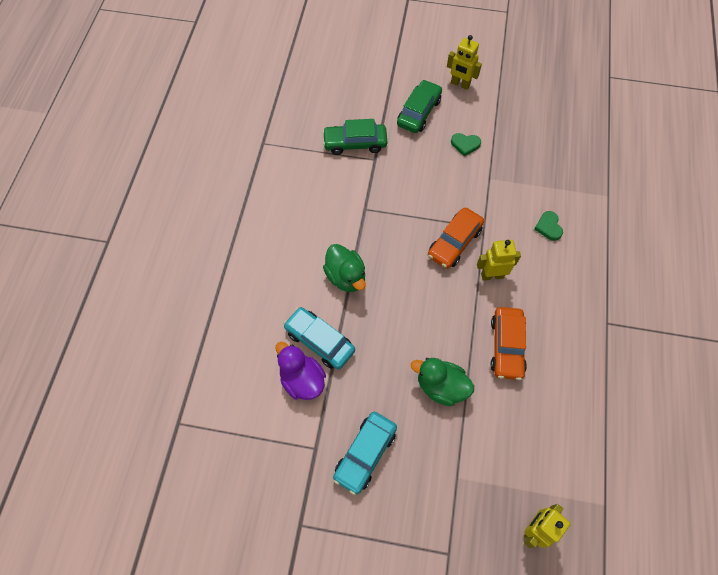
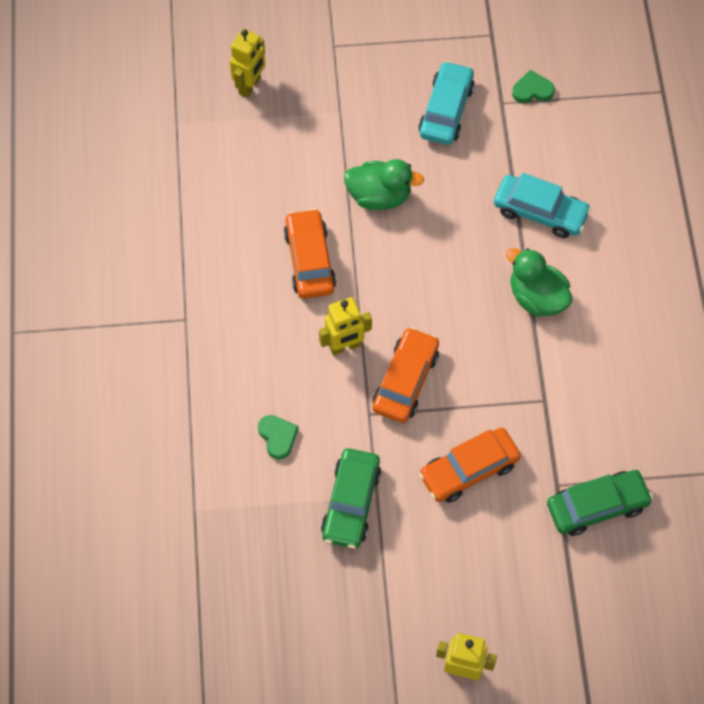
camera: 165 degrees right, 0 degrees up
(302, 380) = (544, 165): purple duck -> none
(419, 112) = (515, 592): green car -> green car (351, 503)
(427, 180) = (469, 470): none -> orange car
(465, 144) = (426, 547): green heart -> green heart (532, 90)

